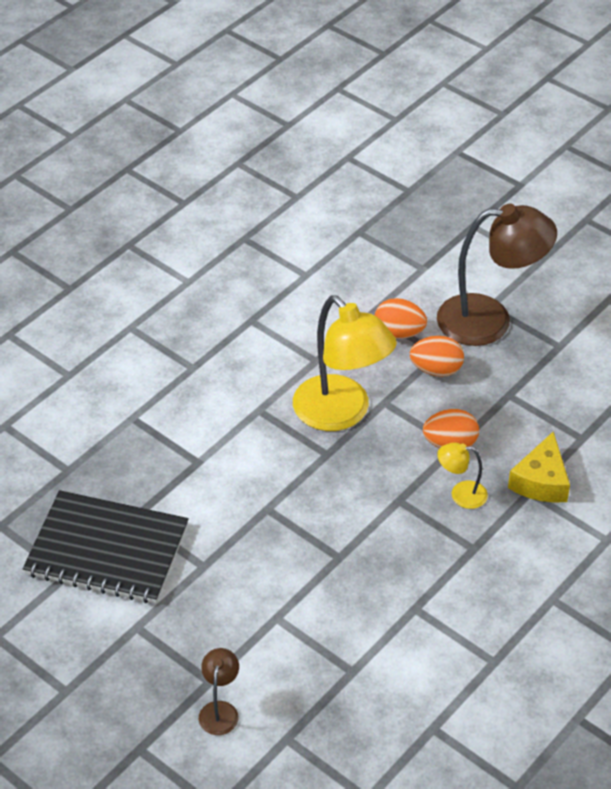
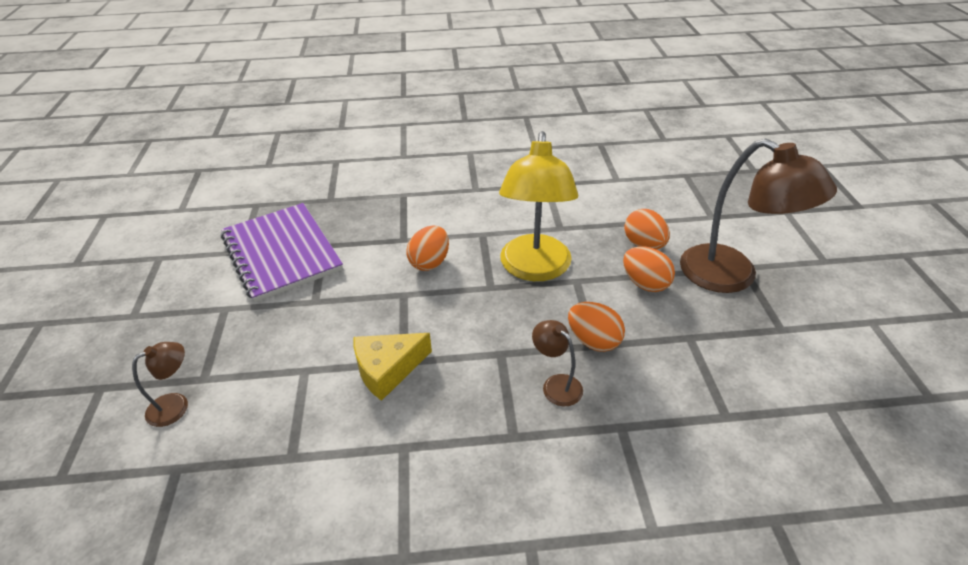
camera: 45 degrees right, 5 degrees down
(107, 550) = (281, 253): black notebook -> purple notebook
(250, 467) = (430, 262): none -> orange egg
(461, 494) = (556, 384): yellow lamp -> brown lamp
(541, 481) = (643, 425): yellow cheese -> yellow cheese (388, 369)

